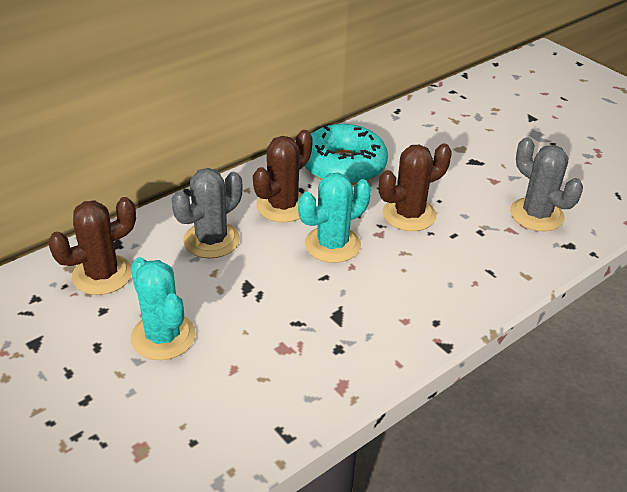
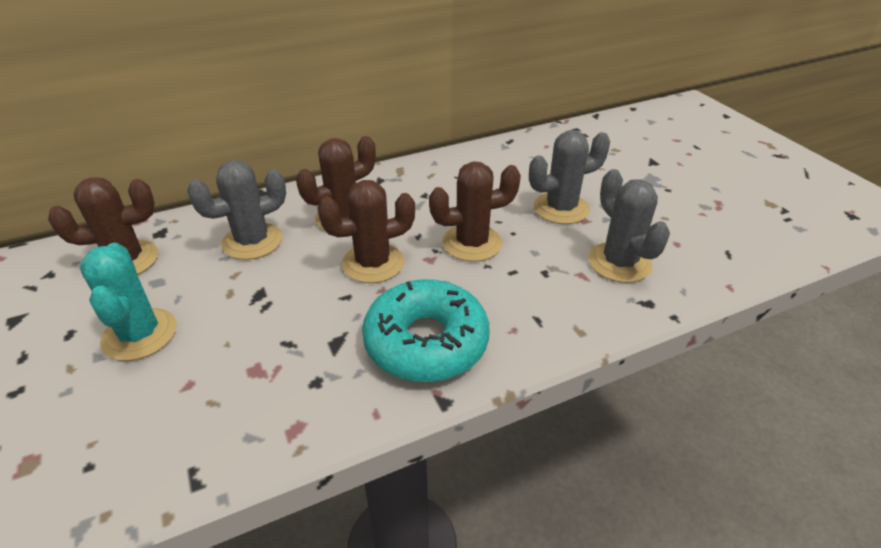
camera: 15 degrees right, 0 degrees up
(332, 244) = (373, 263): turquoise cactus -> brown cactus
(343, 165) = (427, 186): turquoise donut -> turquoise donut (426, 342)
(470, 172) = (561, 208): none -> grey cactus

